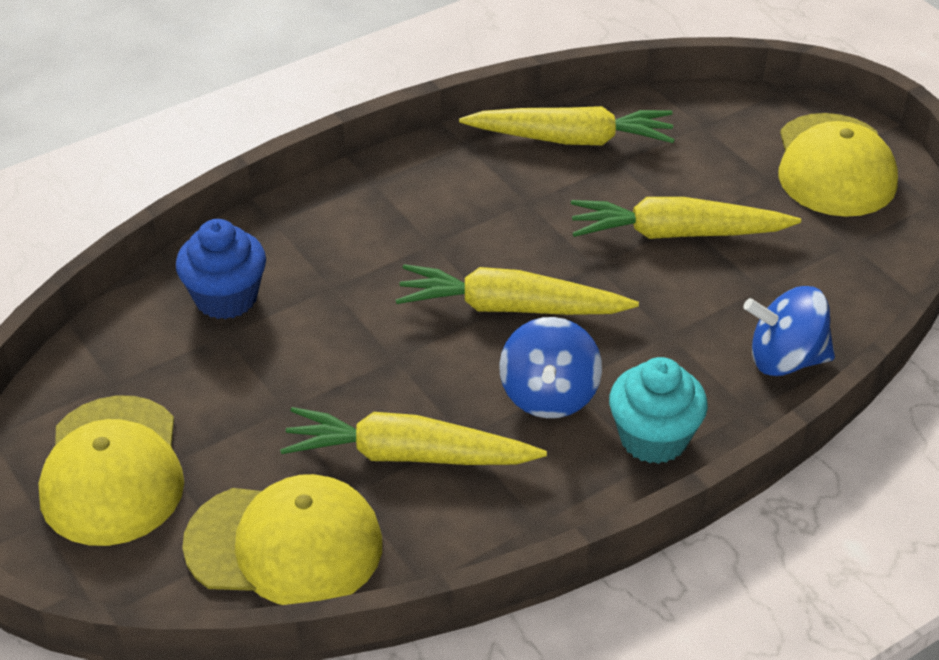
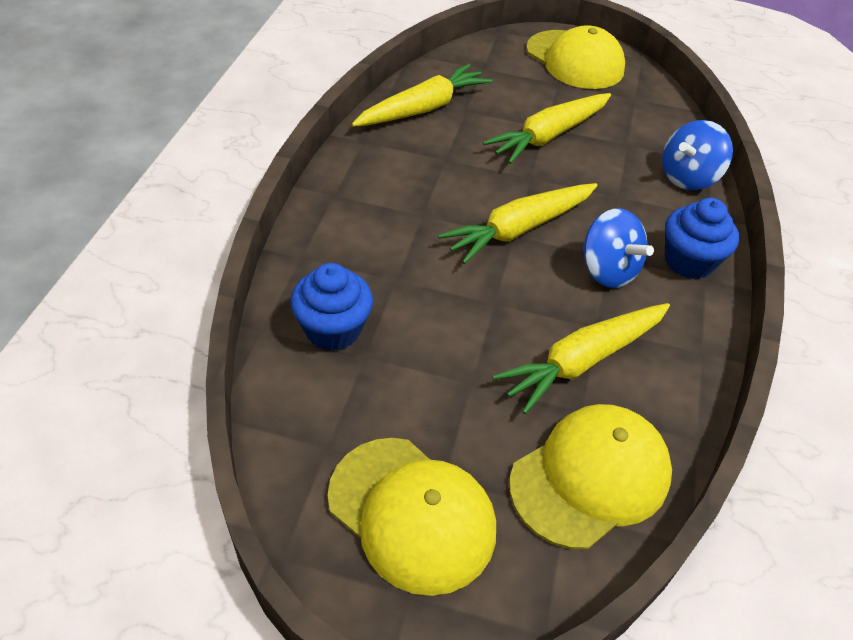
camera: 45 degrees left, 5 degrees up
(653, 438) = (689, 261): turquoise cupcake -> blue cupcake

